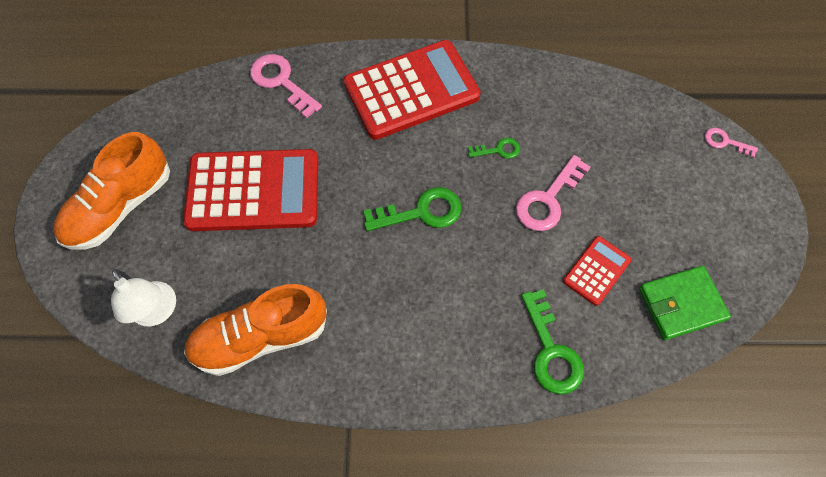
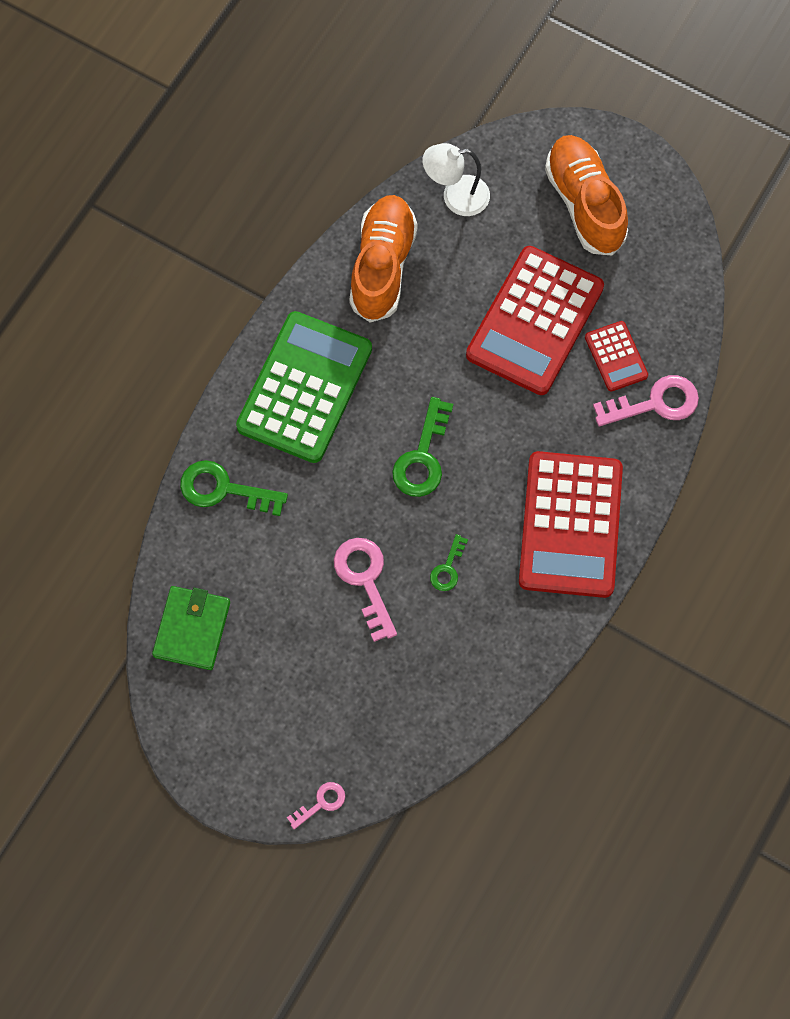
camera: 120 degrees right, 5 degrees up
(417, 337) = (304, 388): none -> green calculator
(596, 270) = (268, 576): red calculator -> red calculator (616, 356)

